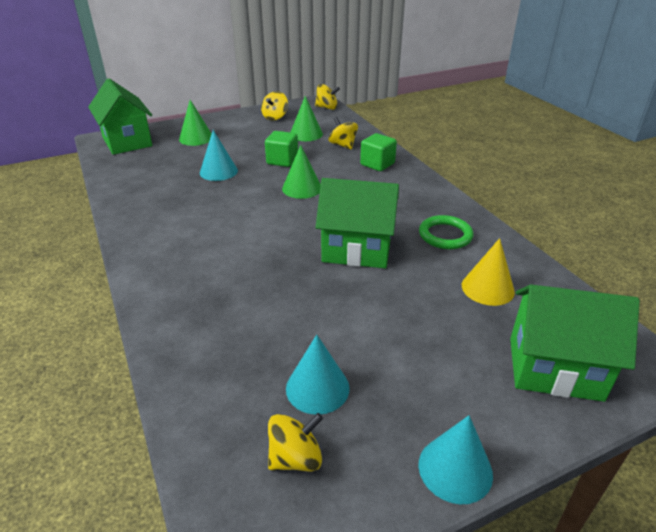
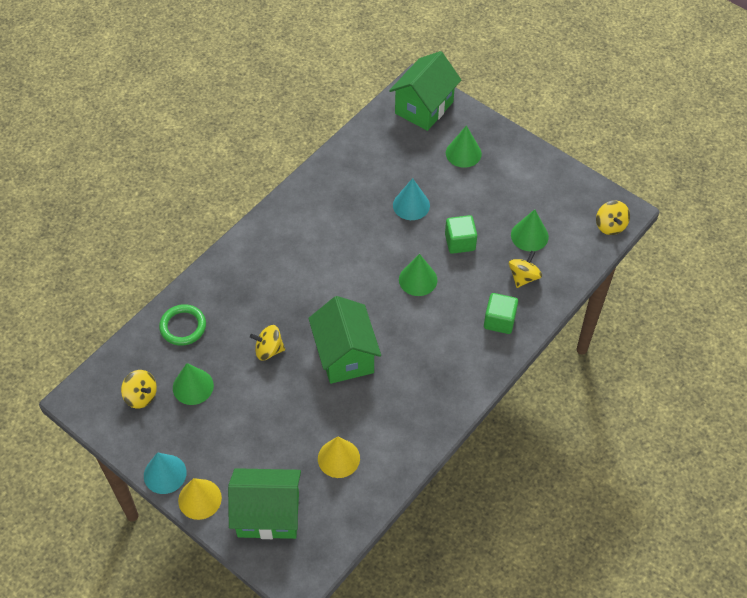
camera: 65 degrees right, 20 degrees up
(275, 117) = (553, 191): yellow spinning top -> yellow spinning top (269, 350)
(317, 388) = (193, 386): turquoise cone -> green cone
(445, 235) = (398, 412): green ring -> green ring (183, 326)
(513, 436) = (200, 499): none -> yellow cone
(554, 368) = (268, 514): green house -> green house turned 75 degrees counterclockwise

